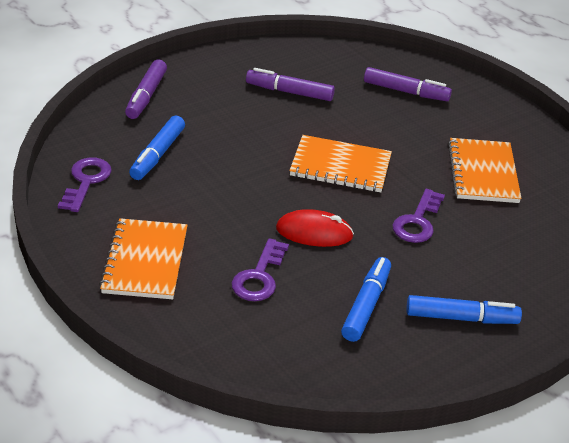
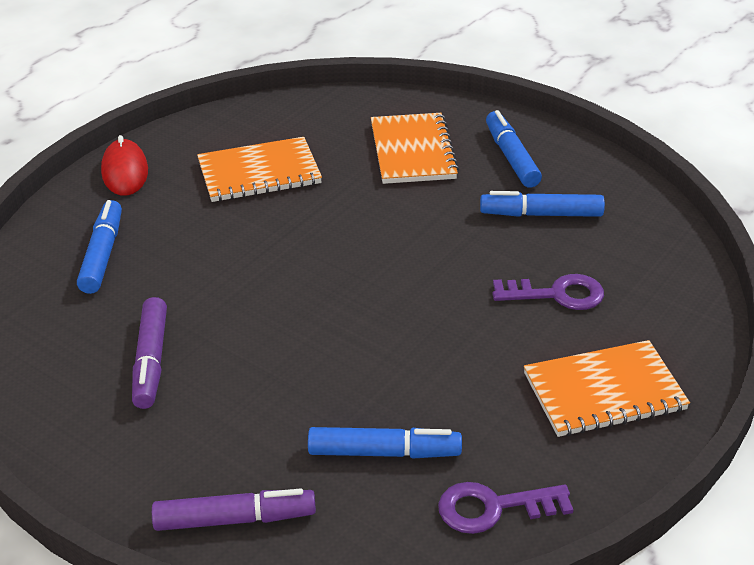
camera: 105 degrees left, 0 degrees up
(314, 232) = (452, 271): red mouse -> red mouse (125, 171)
(340, 166) = (309, 277): orange notebook -> orange notebook (412, 151)
(406, 92) = (102, 254): purple marker -> blue marker
(417, 221) = (380, 203): purple key -> none

